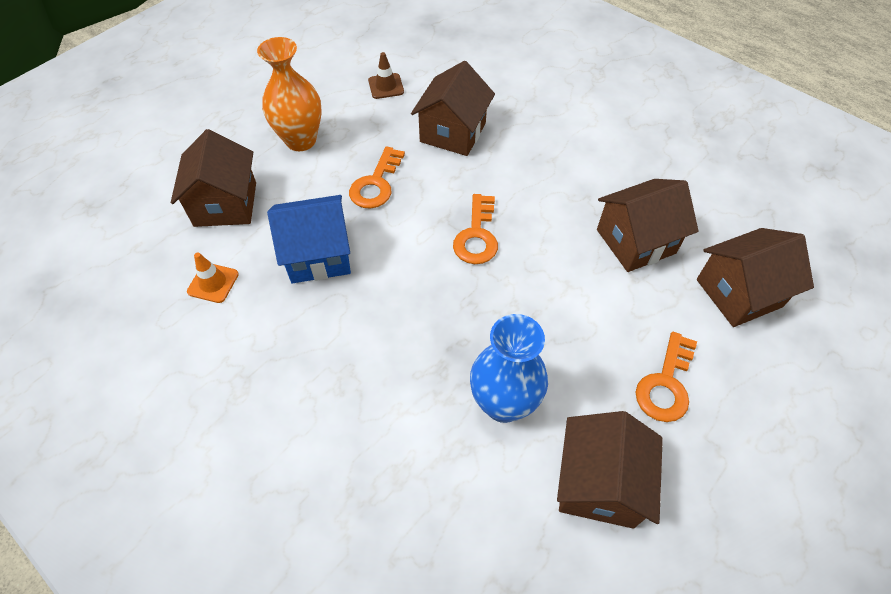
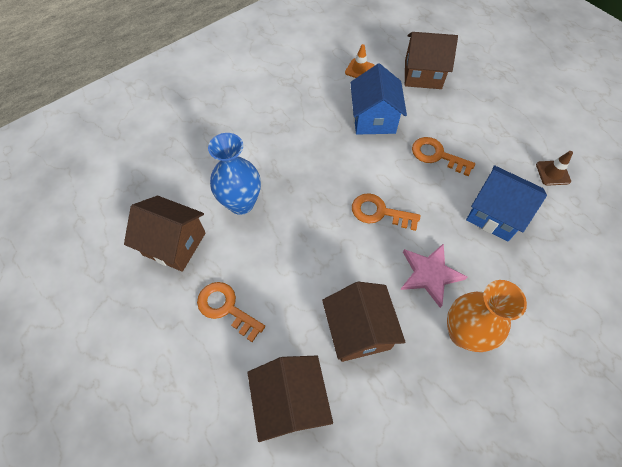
camera: 100 degrees right, 5 degrees up
(301, 140) = (484, 114): orange vase -> orange vase (463, 333)
(453, 132) = (495, 214): brown house -> blue house
(546, 185) = (429, 274): none -> pink star

